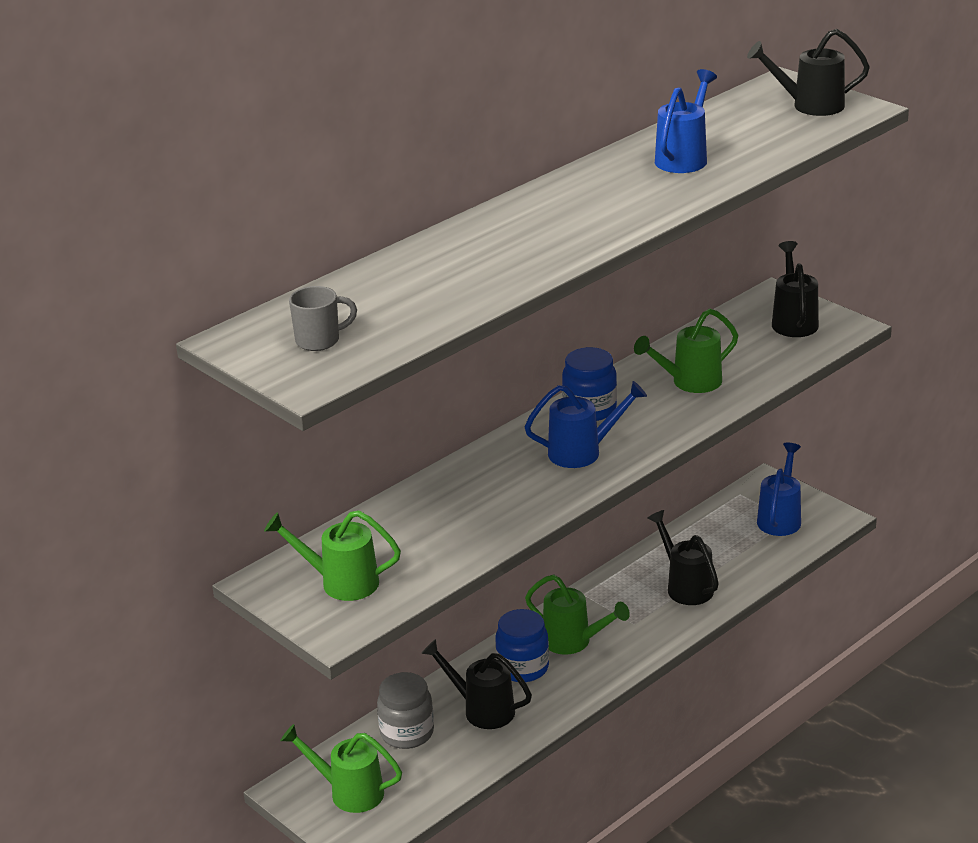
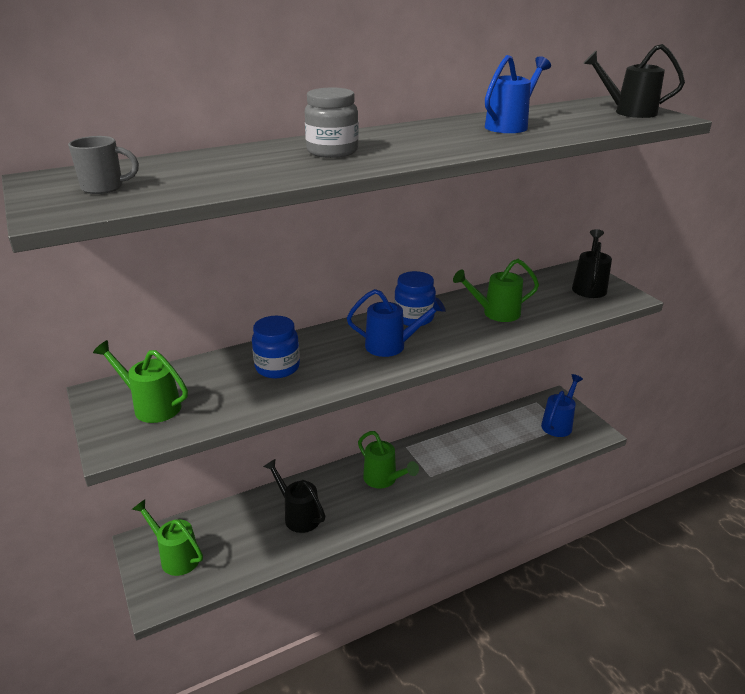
camera: 15 degrees right, 0 degrees up
(407, 733) = (240, 520): grey jar -> grey jar (332, 151)
(523, 668) = (341, 490): blue jar -> blue jar (277, 367)
(686, 586) = (476, 458): black watering can -> none

